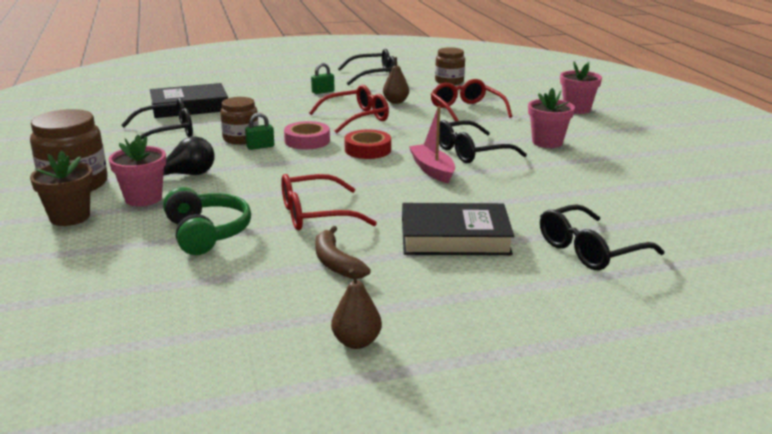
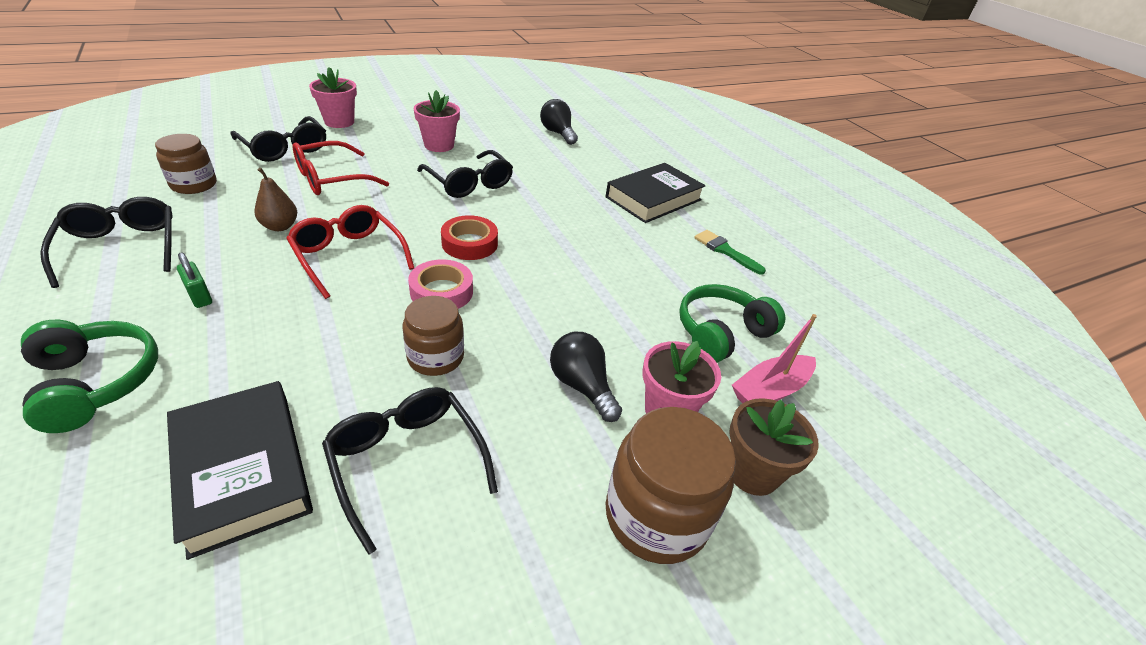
camera: 105 degrees left, 15 degrees up
(260, 147) = (468, 332): green padlock -> none
(263, 83) = (95, 383): none -> green headphones
(315, 214) = (647, 267): red glasses -> none
(335, 263) = (725, 251): brown banana -> green brush
(356, 342) = (813, 237): brown pear -> none
(432, 170) = (521, 205): pink boat -> pink boat (770, 390)
(455, 237) = (653, 198): black book -> black book turned 60 degrees clockwise
(590, 250) = (644, 152): black glasses -> black glasses (284, 148)
(617, 199) = (558, 133): none -> black light bulb

